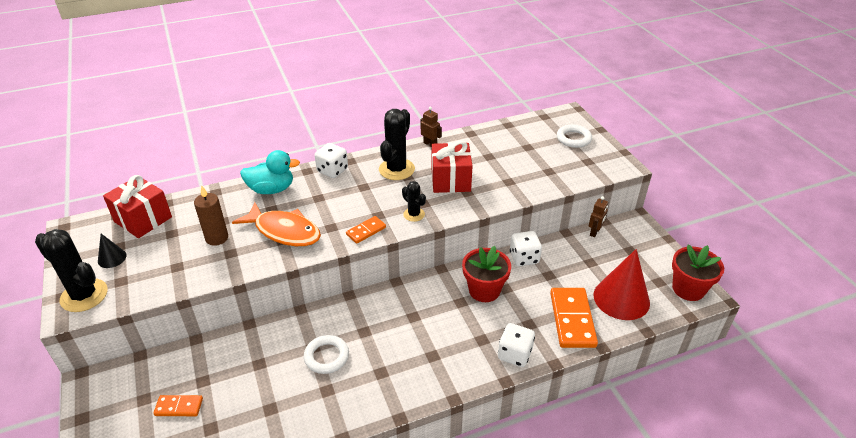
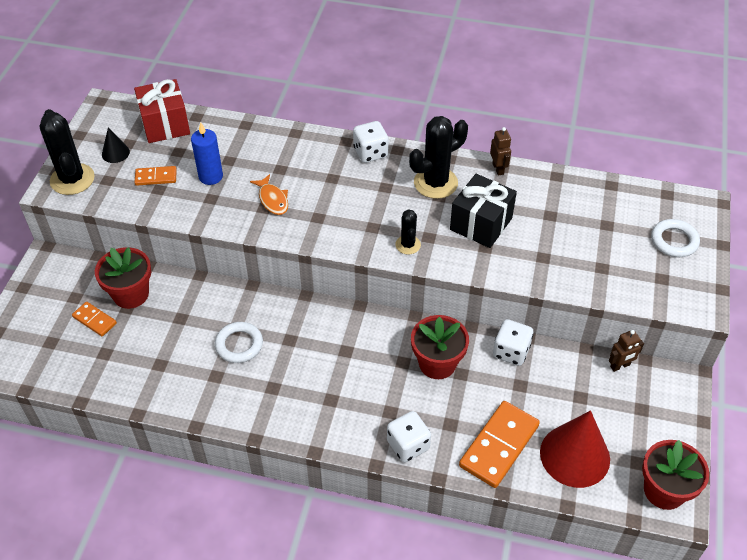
camera: 35 degrees right, 10 degrees up
(198, 369) = (131, 294): none -> red flower pot
(217, 238) = (211, 176): brown candle -> blue candle
(271, 189) = (296, 147): turquoise duck -> none
(284, 231) = (272, 199): orange fish -> orange fish, size x0.55
(366, 231) = (346, 239): orange domino -> orange domino (156, 177)
(450, 180) = (481, 224): red gift -> black gift

